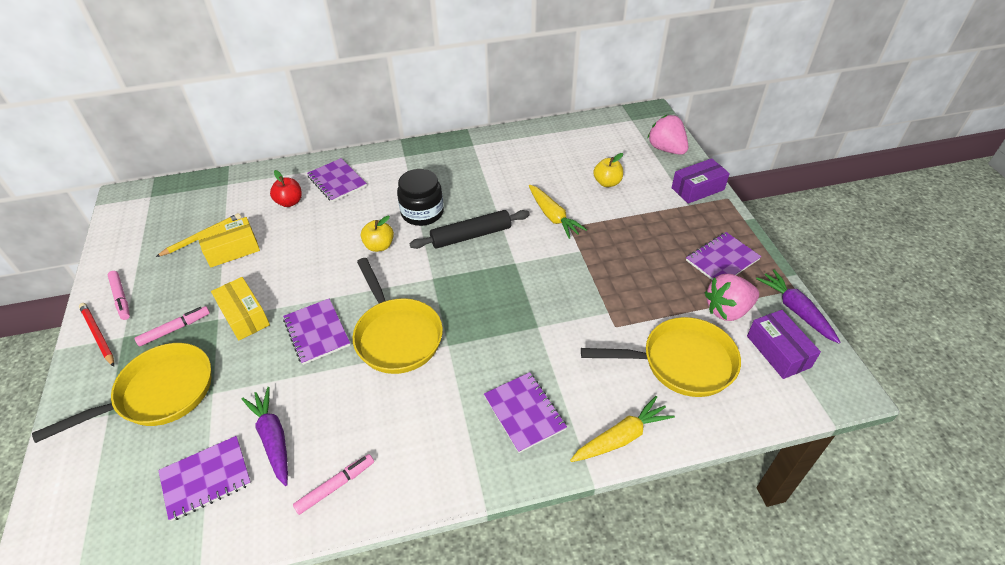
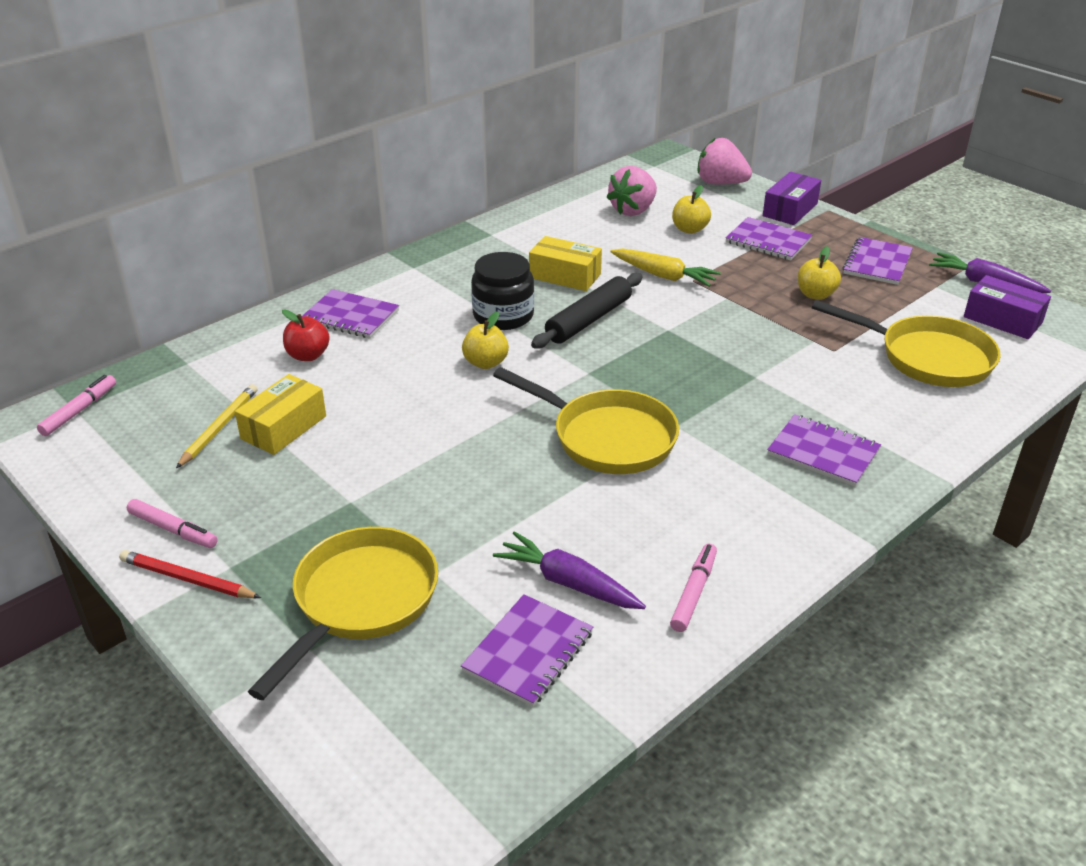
camera: 30 degrees left, 10 degrees down
(175, 329) = (300, 532): pink marker -> pink marker (79, 411)
(244, 316) = (385, 486): yellow box -> yellow box (565, 276)
(317, 332) = (503, 468): purple notebook -> purple notebook (768, 241)
(621, 437) = (937, 436): yellow carrot -> none
(647, 272) = (815, 295): none -> yellow apple
(681, 362) = (928, 358): yellow pan -> yellow pan turned 60 degrees clockwise
(727, 310) = (925, 302): pink strawberry -> pink strawberry (633, 210)

